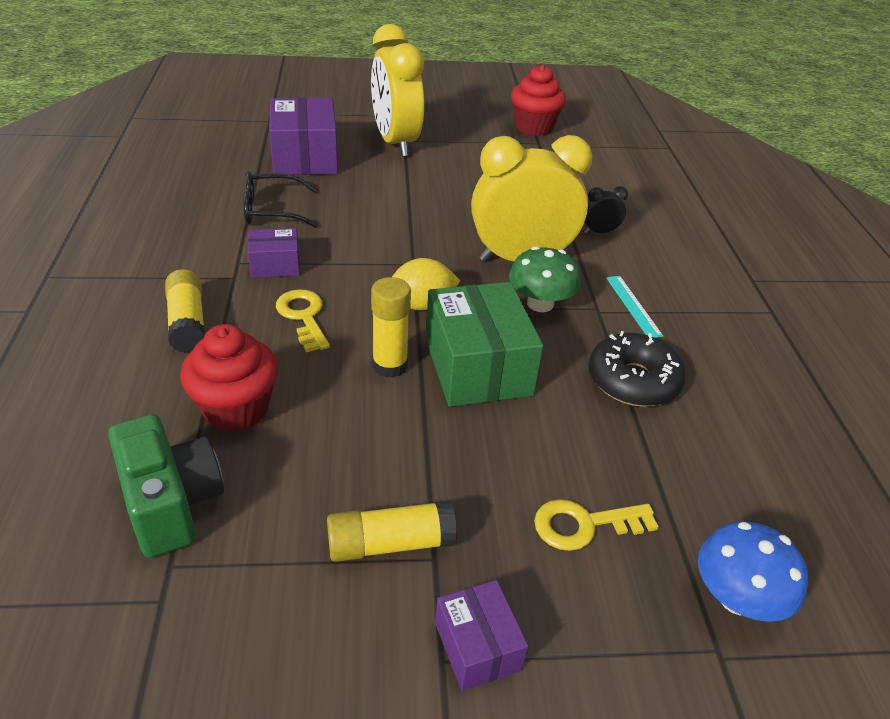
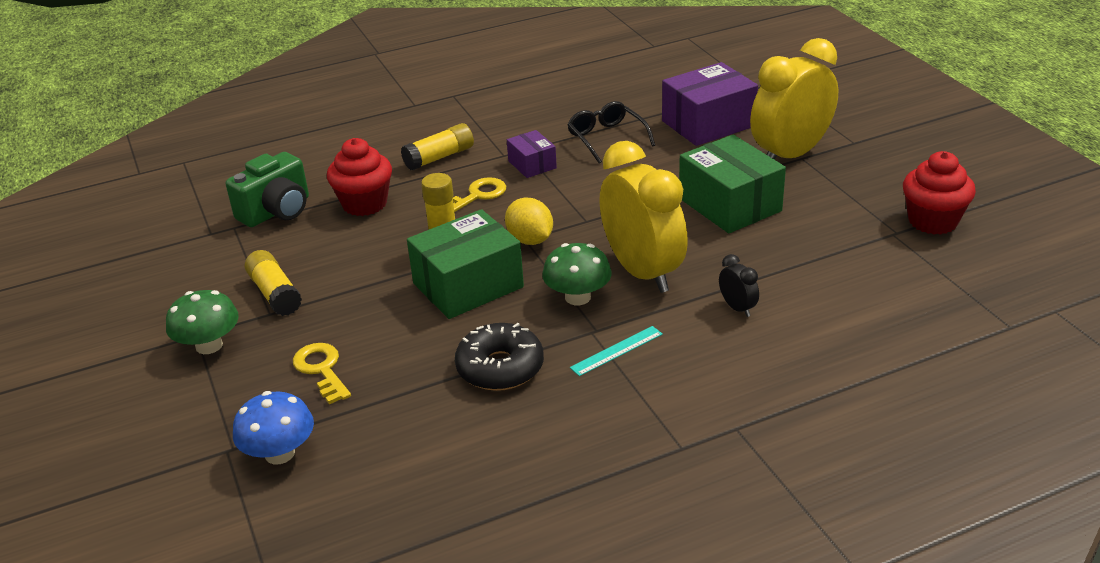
camera: 75 degrees right, 5 degrees down
(447, 189) = (730, 204): none -> green box
(477, 646) = (209, 345): purple box -> green mushroom

